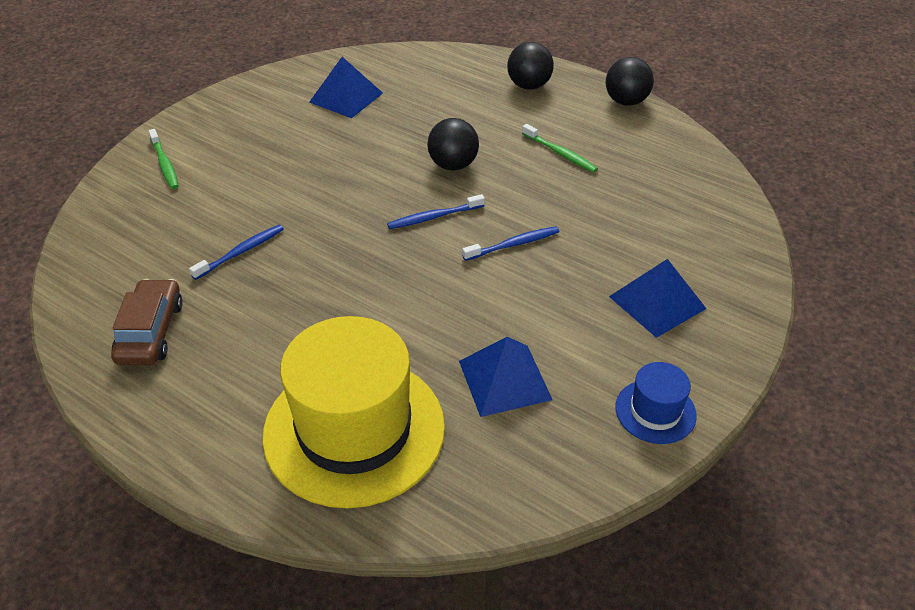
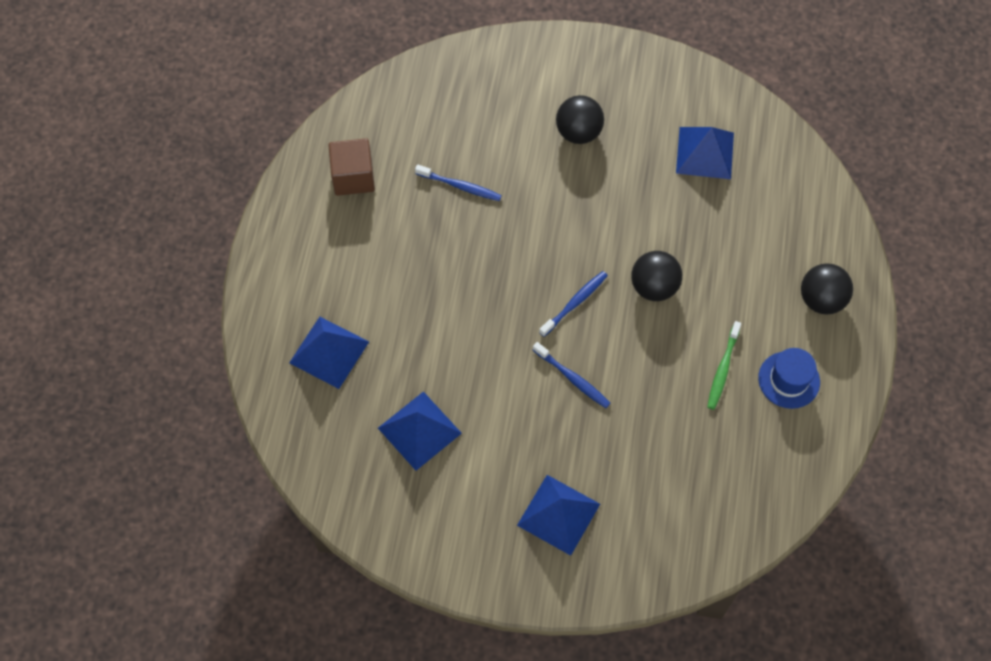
camera: 65 degrees right, 20 degrees up
(150, 332) = (353, 177): brown car -> brown cube
(164, 164) = (532, 71): green toothbrush -> none
(354, 430) = (329, 352): yellow hat -> blue pyramid
(434, 217) = (575, 303): blue toothbrush -> blue toothbrush turned 90 degrees clockwise
(626, 101) = (847, 399): black ball -> black ball (578, 132)
(655, 411) = (438, 546): blue hat -> blue hat (789, 380)

